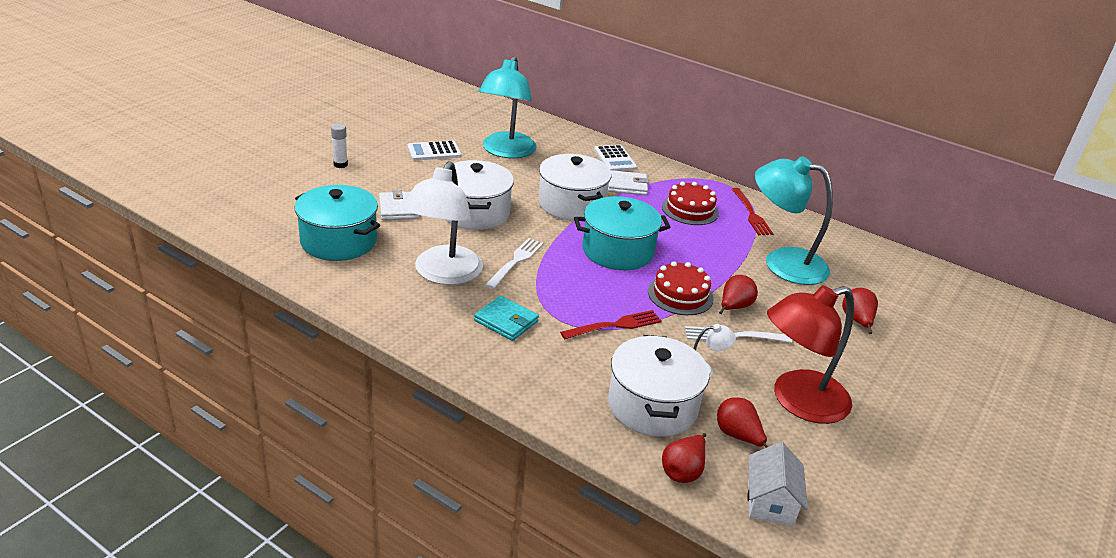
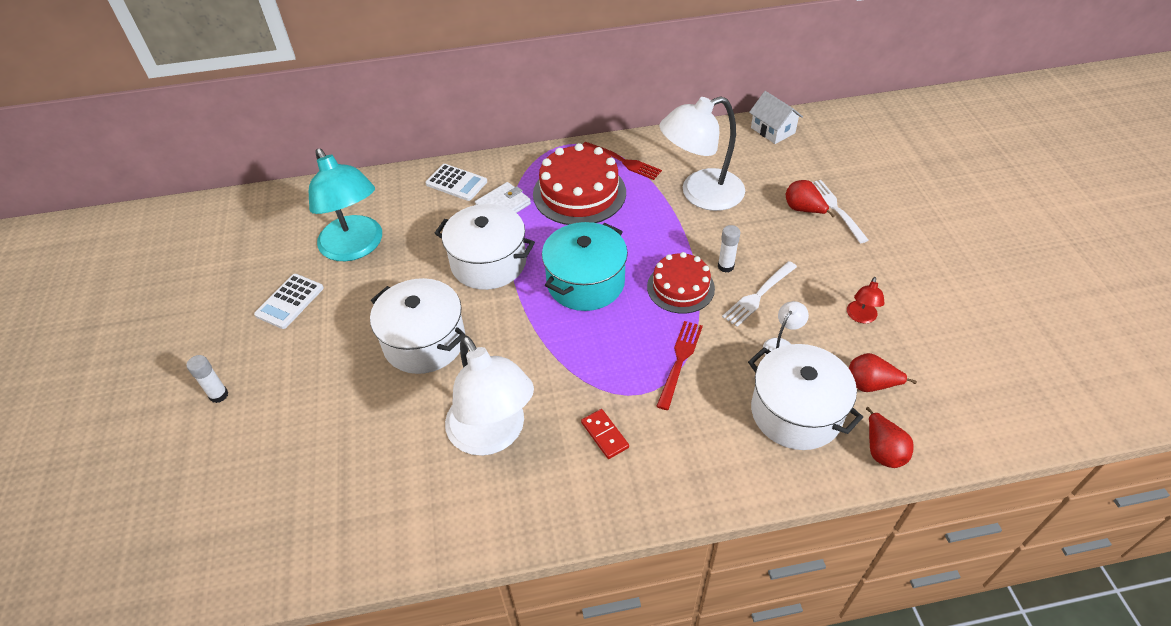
camera: 40 degrees left, 15 degrees up
(338, 241) = (351, 488): turquoise pot -> none
(398, 208) = (352, 398): white wallet -> none
(506, 321) = (605, 435): turquoise wallet -> red domino
(515, 262) = (529, 365): white fork -> white fork (835, 208)
(690, 210) = (579, 193): red cake -> red cake, size x1.55
(734, 307) = (725, 266): red pear -> white glue stick
(770, 502) = (950, 421): white house -> white house (772, 130)
(782, 263) = (700, 194): turquoise lamp -> white lamp
(798, 401) = (860, 317): red lamp -> red lamp, size x0.42

